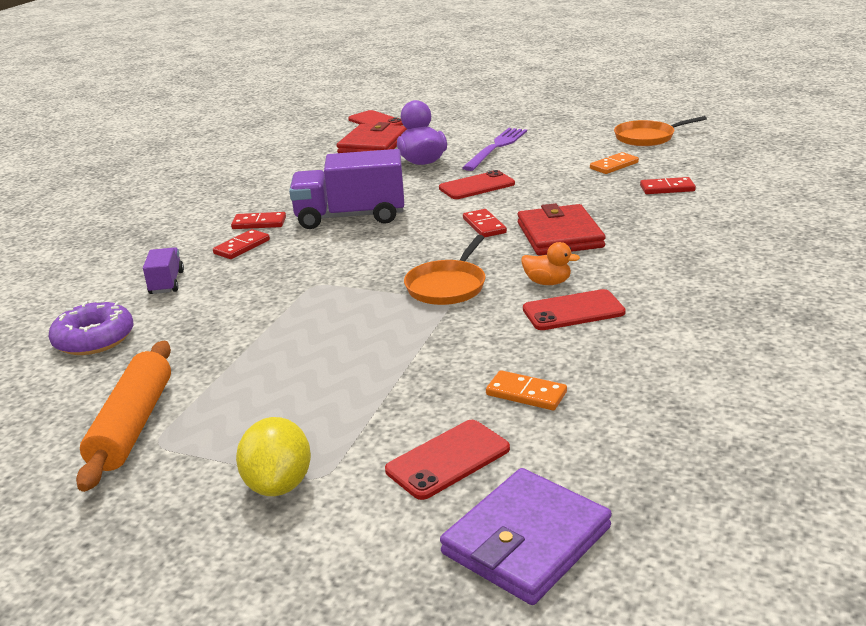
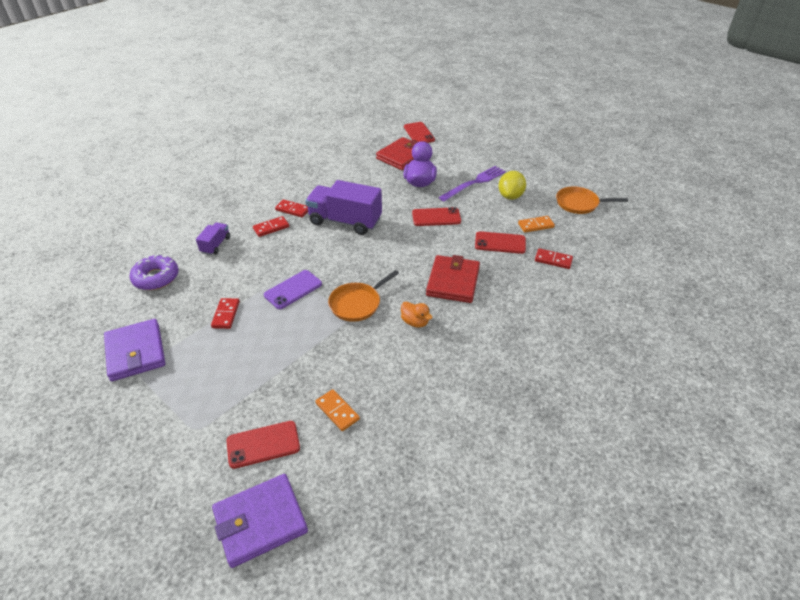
camera: 20 degrees right, 15 degrees up
(133, 425) = (136, 352): orange rolling pin -> purple wallet
(279, 484) = (174, 425): yellow lemon -> yellow lemon (510, 196)
(337, 296) = (293, 289): none -> purple phone
(484, 226) = (415, 256): red domino -> red domino (226, 314)
(573, 311) = (412, 353): red phone -> red phone (500, 243)

